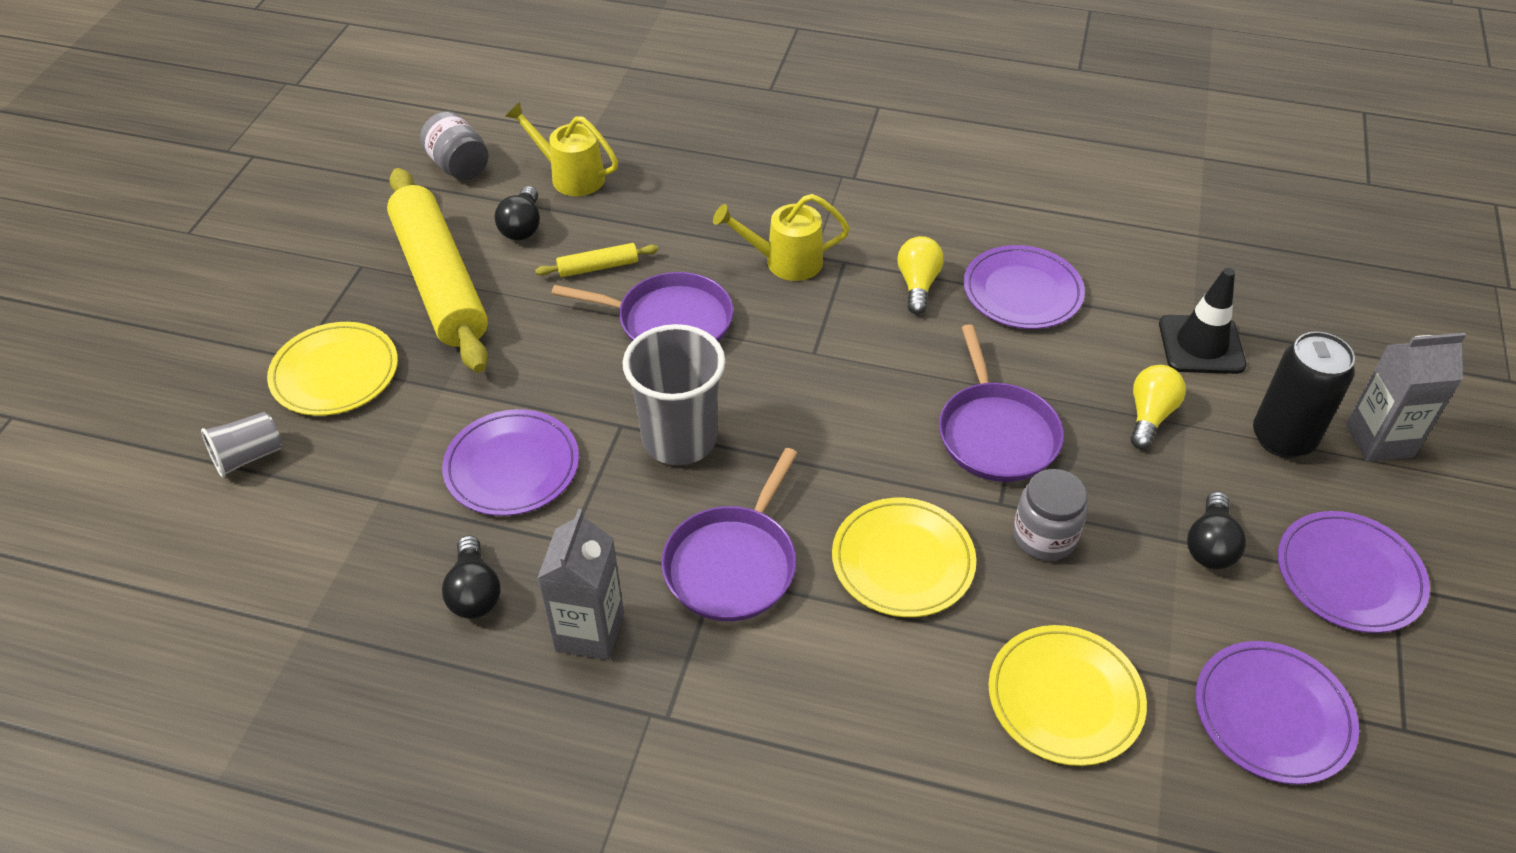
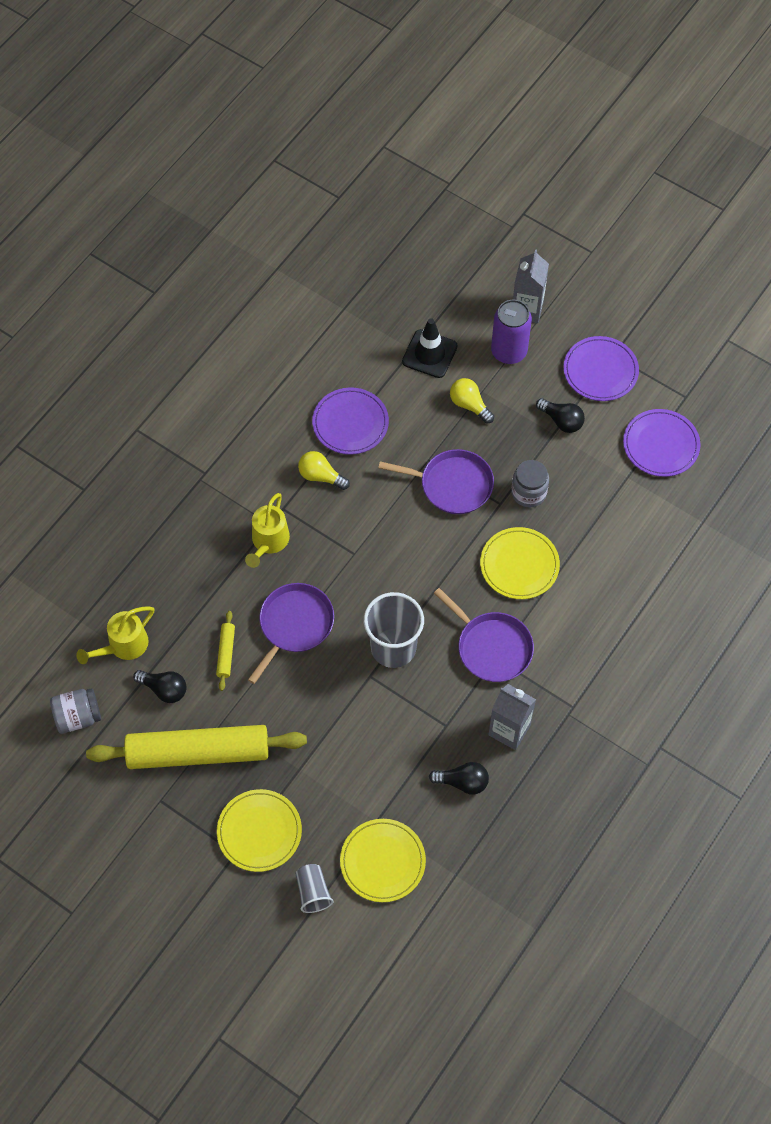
camera: 70 degrees left, 15 degrees up
(512, 466) = (379, 743): purple plate -> none
(1065, 698) = (623, 526): yellow plate -> yellow plate (382, 861)
(1282, 438) = (509, 352): black can -> purple can

